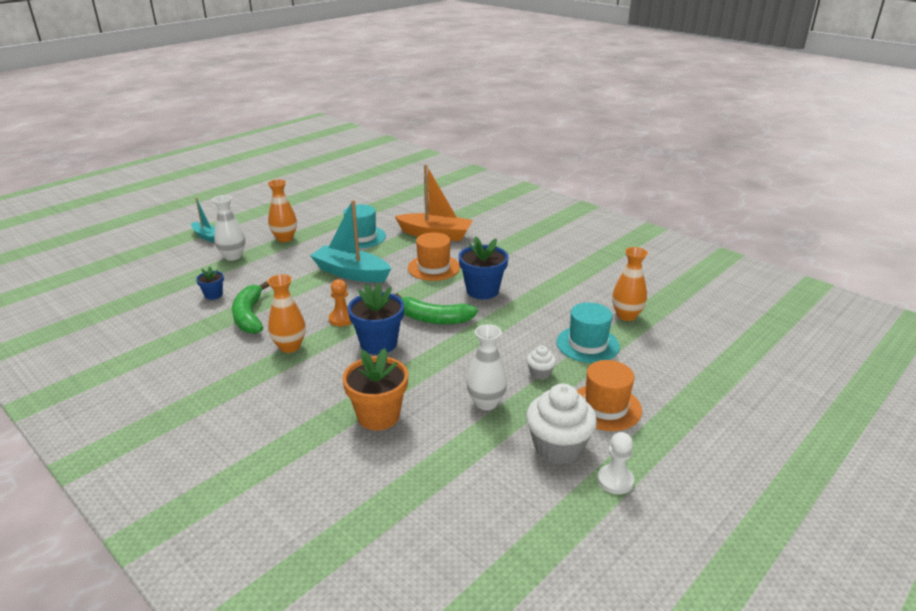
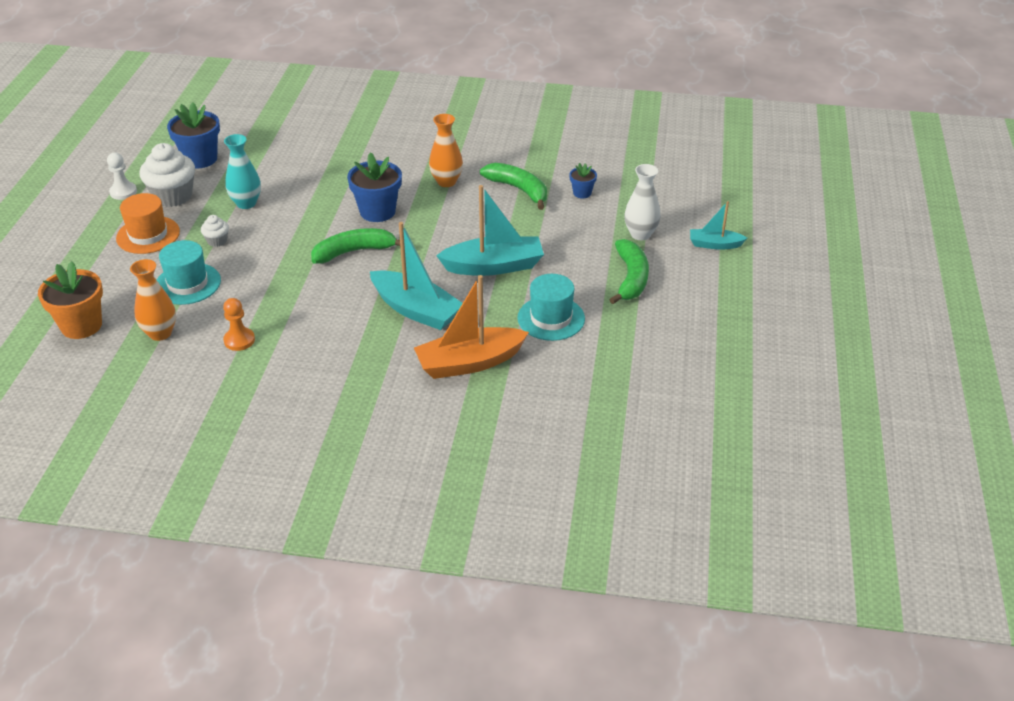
camera: 145 degrees right, 10 degrees up
(285, 238) = (631, 278): orange vase -> green banana
(342, 319) = (436, 218): orange pawn -> orange pawn (239, 340)
(378, 416) = (318, 167): orange flower pot -> orange flower pot (81, 325)
(433, 268) = (416, 310): orange hat -> turquoise boat
(482, 291) = (334, 302): blue flower pot -> blue flower pot (200, 159)
(486, 403) = (246, 203): white vase -> turquoise vase

